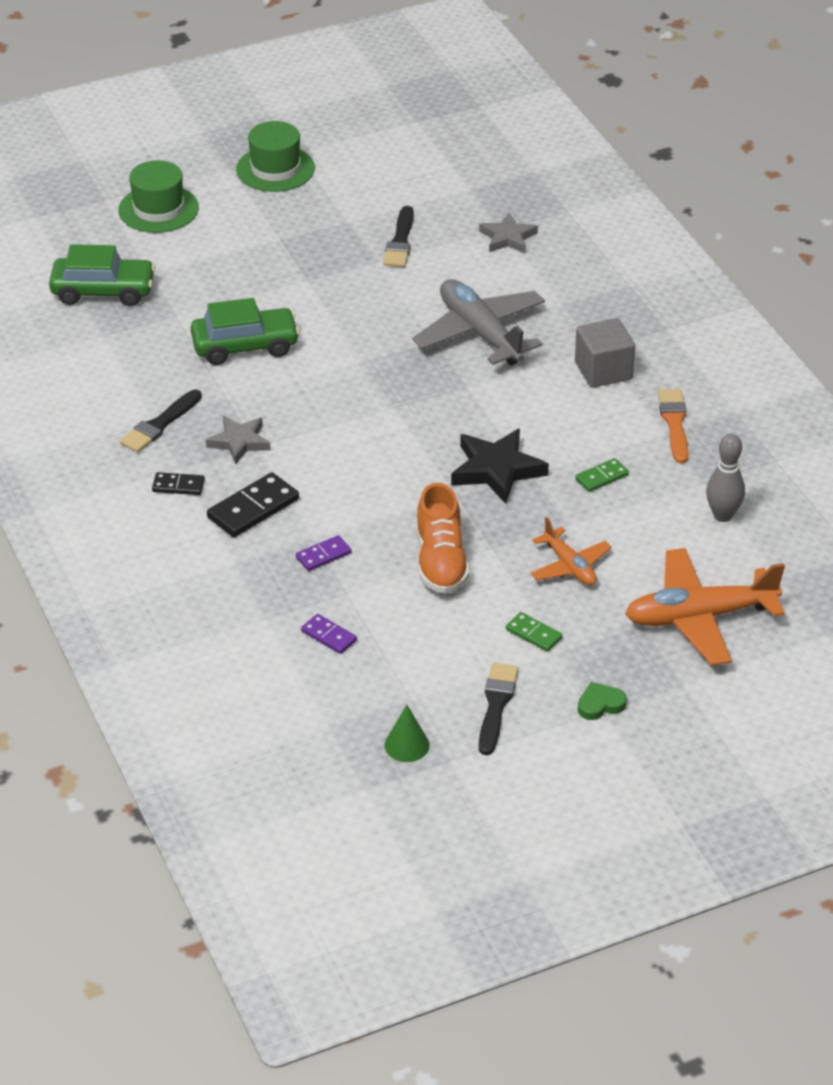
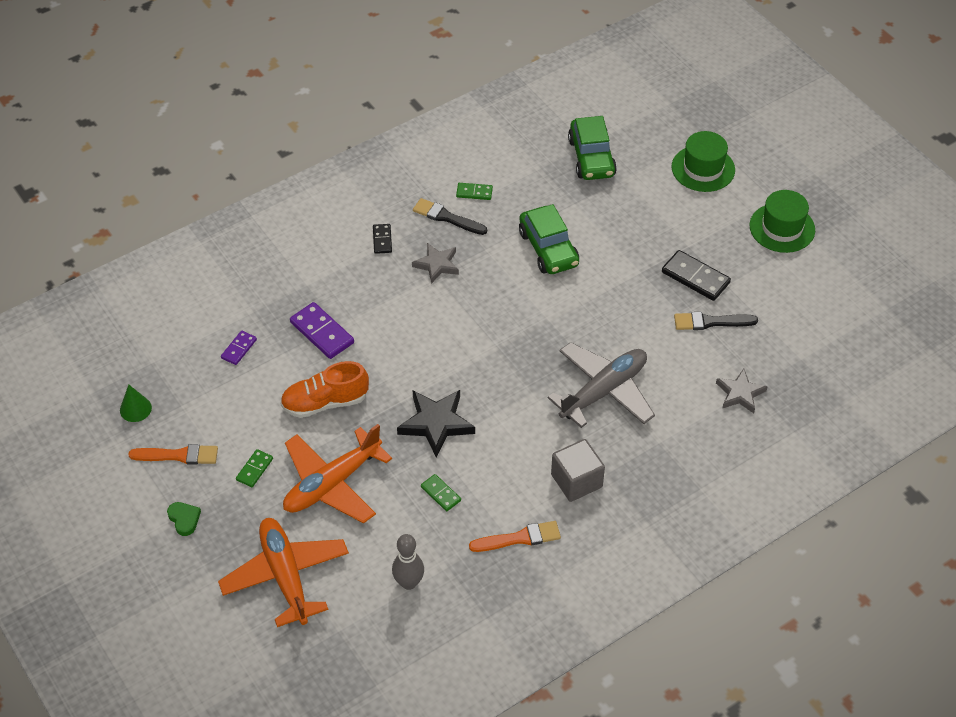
camera: 80 degrees right, 10 degrees up
(124, 396) = (474, 192): none -> green domino
(253, 508) = (365, 285): black domino -> black domino (695, 277)
(323, 555) = (322, 333): purple domino -> purple domino, size x1.73
(496, 705) = (178, 455): black brush -> orange brush
(569, 566) = (332, 483): orange plane -> orange plane, size x1.79

